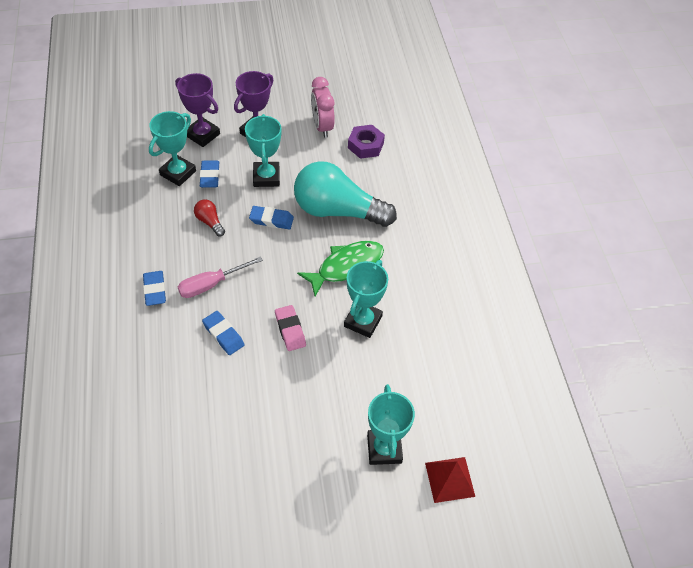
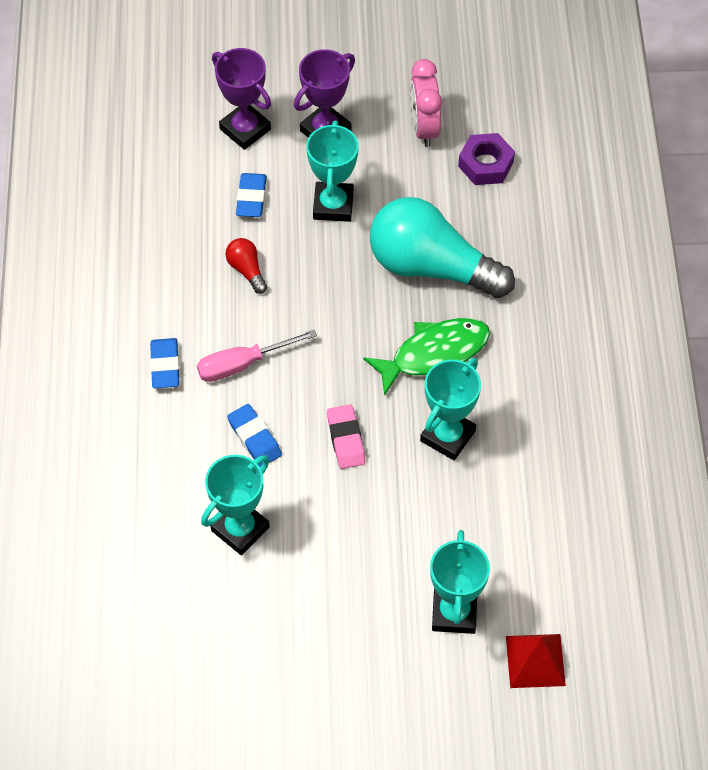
camera: 10 degrees right, 5 degrees up
(178, 173) = (206, 189): turquoise trophy -> turquoise trophy (240, 529)
(271, 220) = (334, 274): blue eraser -> none

